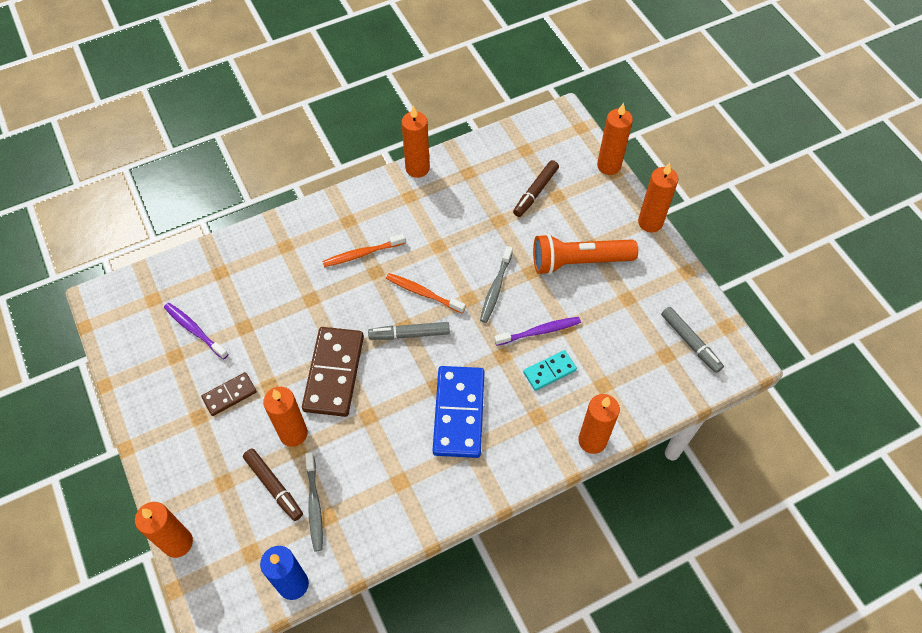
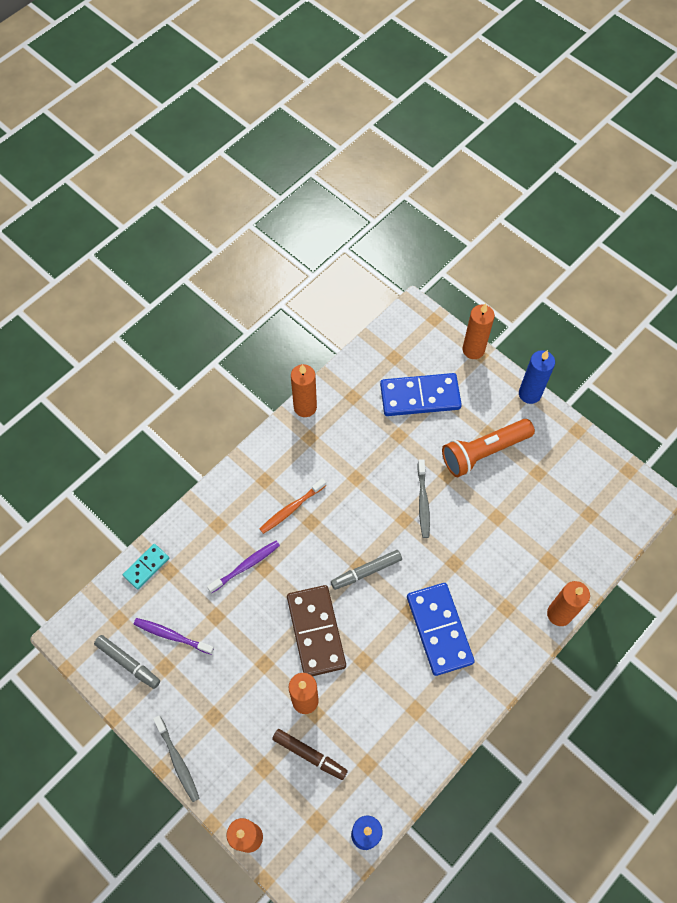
camera: 20 degrees left, 5 degrees up
(229, 395) = (232, 685): brown domino -> none
(314, 505) = (352, 758): grey toothbrush -> grey toothbrush (177, 761)
(423, 293) = (362, 528): orange toothbrush -> none
(535, 192) = (420, 396): brown marker -> blue domino
(539, 331) = (476, 529): purple toothbrush -> purple toothbrush (246, 566)
(549, 371) = (500, 564): turquoise domino -> turquoise domino (146, 567)
(650, 222) = (529, 394): orange candle -> blue candle
(690, 342) = (605, 496): grey marker -> grey marker (128, 663)

